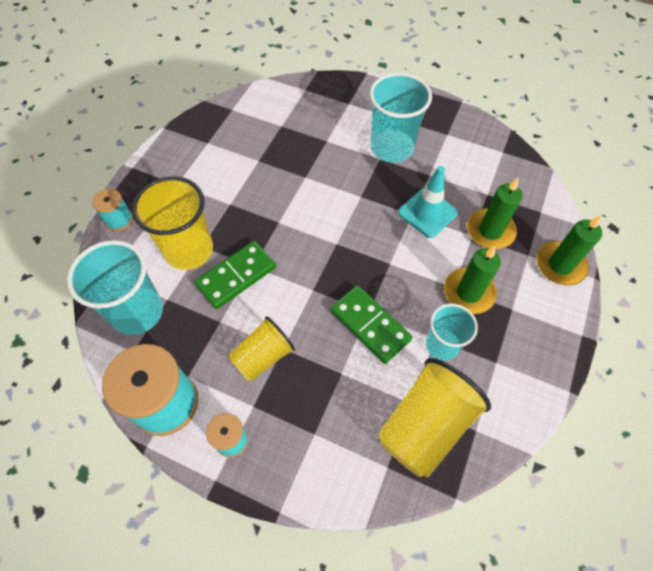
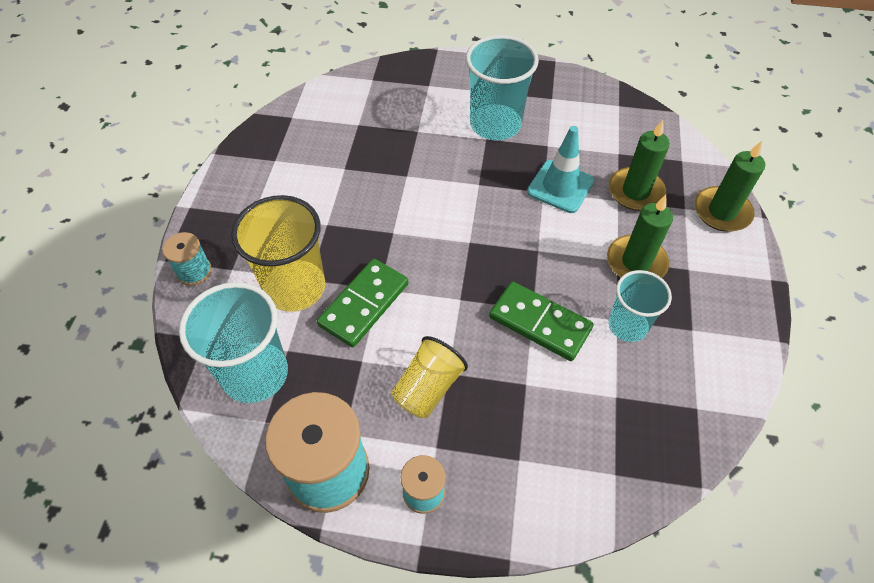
camera: 15 degrees left, 5 degrees down
(425, 425) = (640, 417): yellow cup -> none

